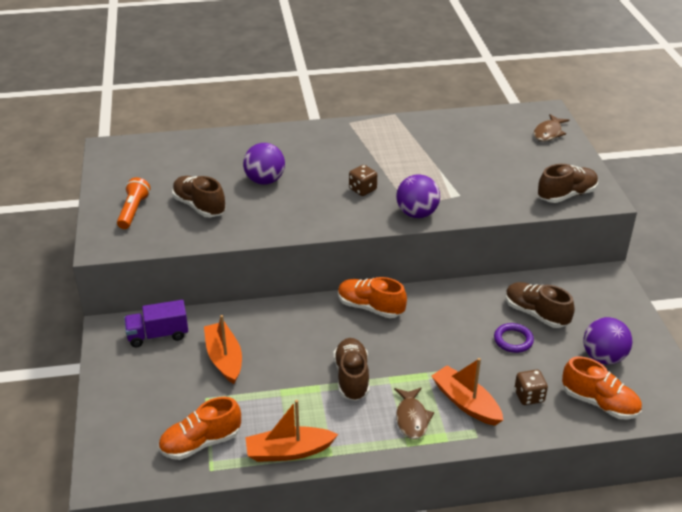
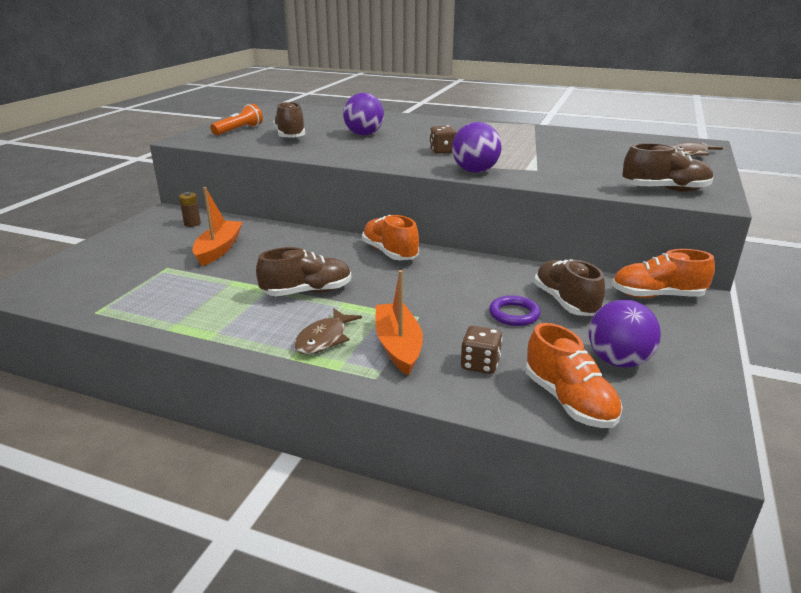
camera: 30 degrees right, 10 degrees down
(158, 335) = (192, 224): purple truck -> brown battery
(201, 443) = (117, 293): orange shoe -> orange shoe (657, 296)
(288, 451) = (175, 323): orange boat -> none
(352, 378) = (307, 292): brown shoe -> brown shoe turned 45 degrees clockwise

